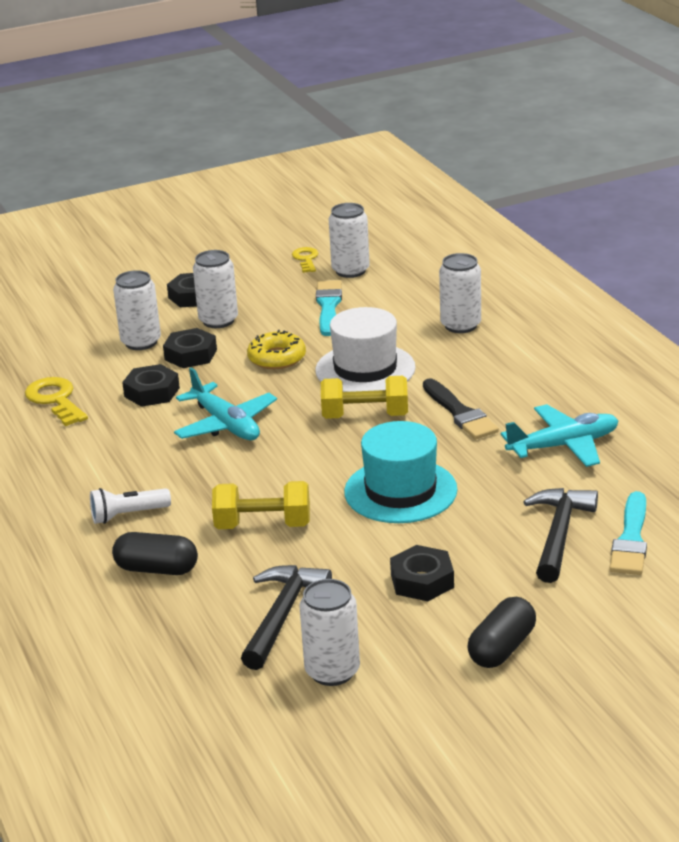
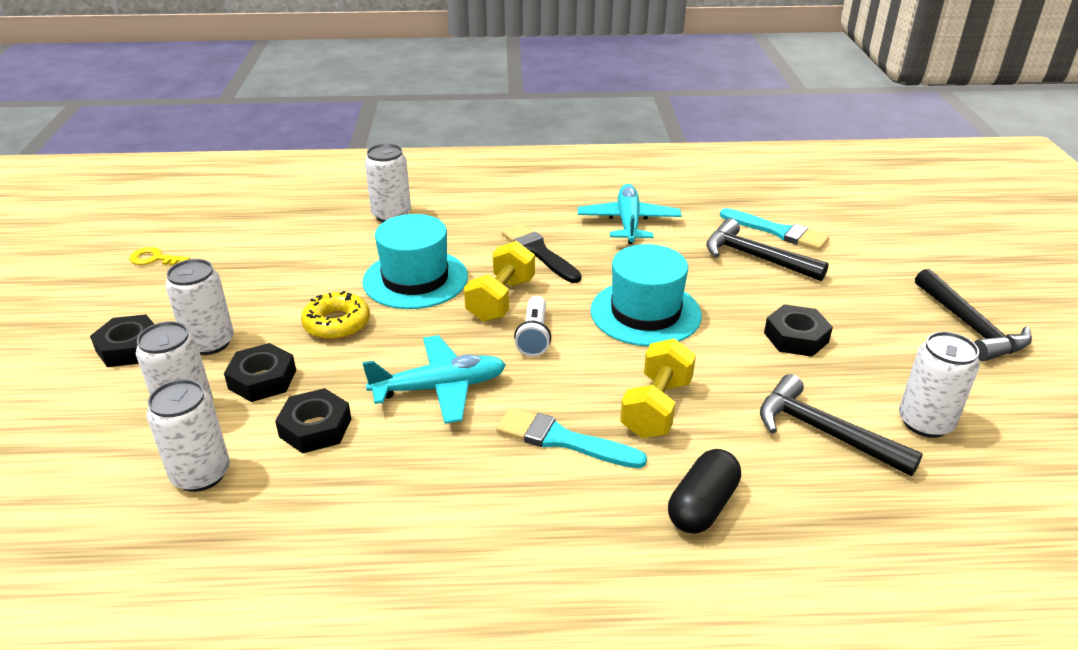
camera: 70 degrees left, 5 degrees up
(55, 400) = (246, 519): yellow key -> none
(128, 515) = (576, 506): white flashlight -> white flashlight (534, 336)
(328, 306) = (271, 270): turquoise brush -> turquoise brush (563, 440)
(350, 271) = (216, 241): white can -> white can (201, 474)
(365, 369) = (415, 279): white hat -> turquoise hat
(460, 413) = (539, 252): black brush -> black brush turned 120 degrees counterclockwise
(502, 648) = (908, 323): black capsule -> none
(529, 691) = (970, 326): none -> black hammer

